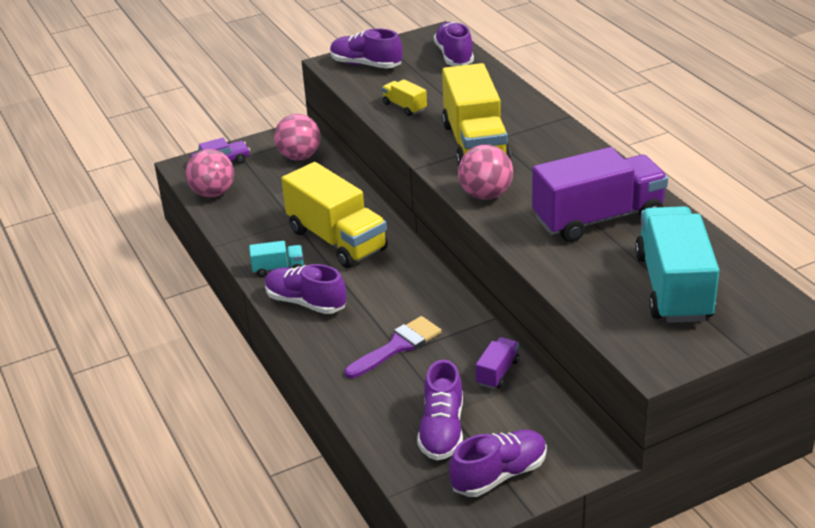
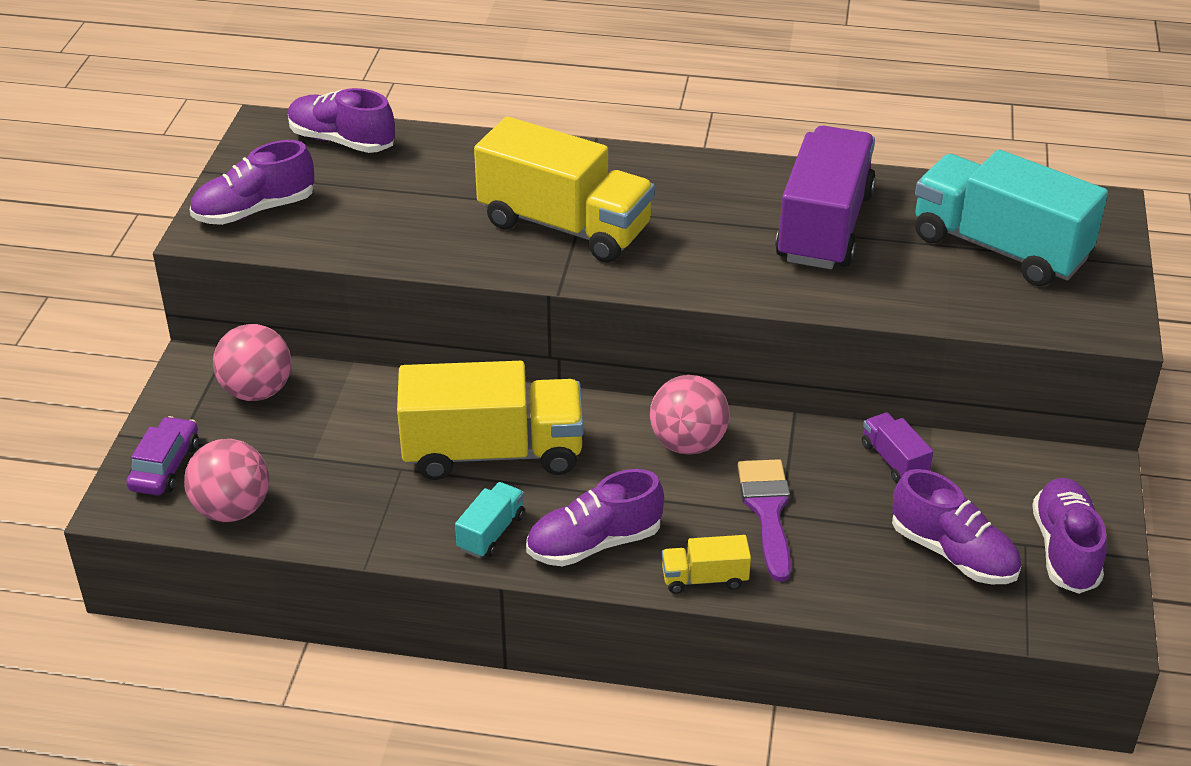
camera: 55 degrees left, 5 degrees up
(404, 107) = (406, 232): yellow truck -> yellow truck (704, 578)
(485, 195) = (683, 273): pink ball -> pink ball (688, 443)

